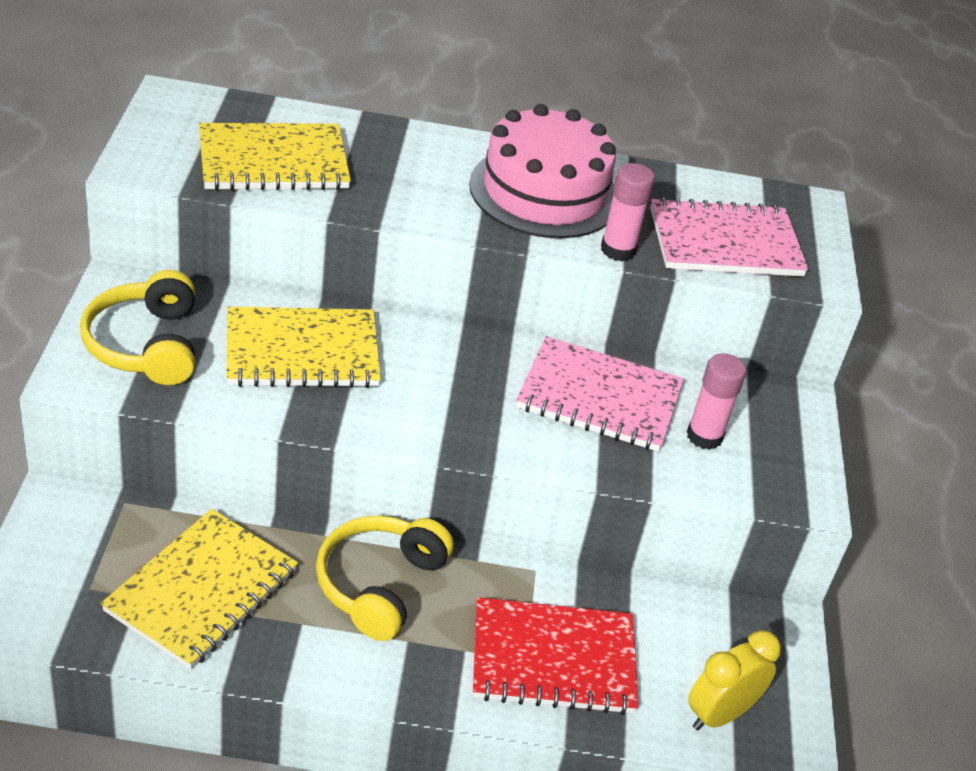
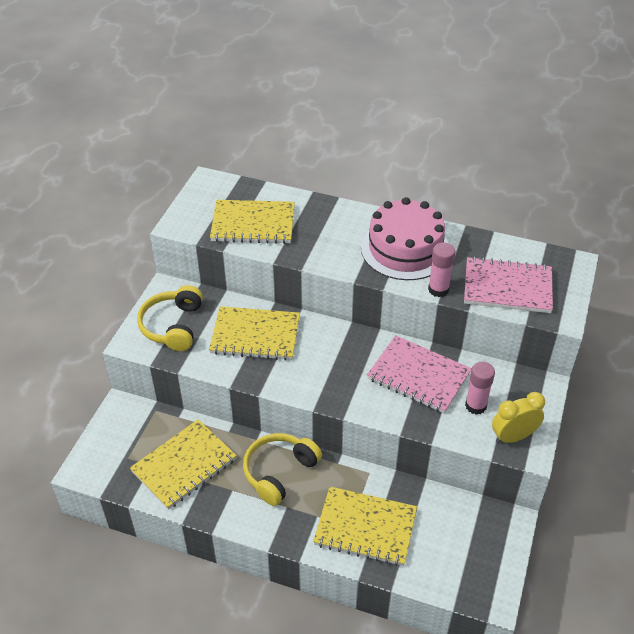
camera: 20 degrees right, 5 degrees up
(553, 659) = (365, 527): red notebook -> yellow notebook
(719, 714) = (454, 572): yellow clock -> yellow clock (513, 437)

